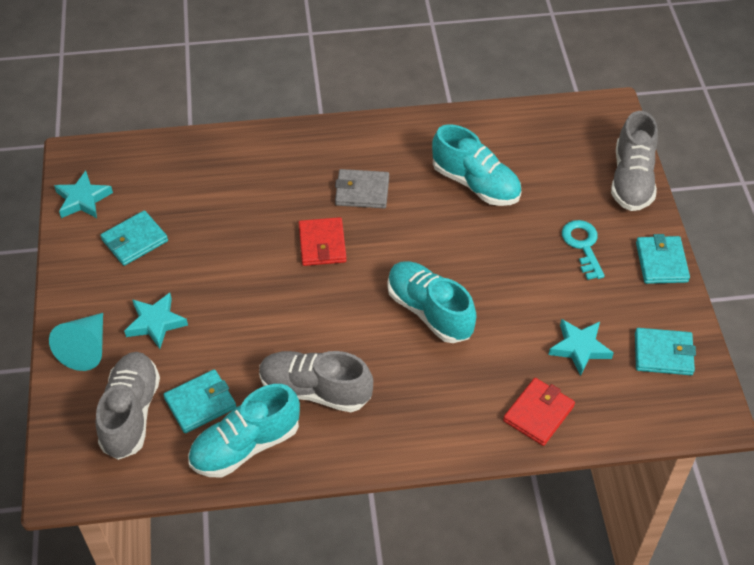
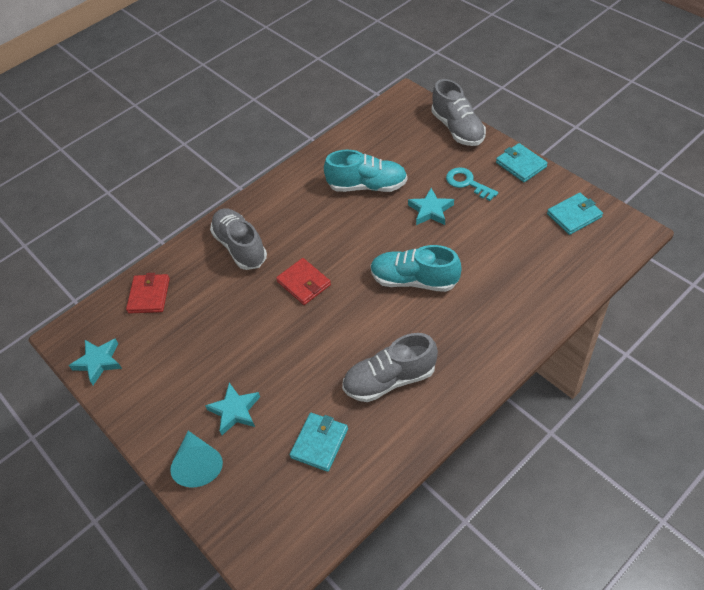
camera: 30 degrees left, 0 degrees up
(131, 413) = (275, 486): grey shoe -> grey shoe (240, 247)
(134, 240) = (166, 365): turquoise wallet -> none
(245, 445) = (378, 449): turquoise shoe -> none
(362, 191) = (298, 234): grey wallet -> none
(538, 413) = (540, 298): red wallet -> red wallet (149, 295)
(579, 348) = (525, 243): turquoise star -> turquoise star (430, 210)

